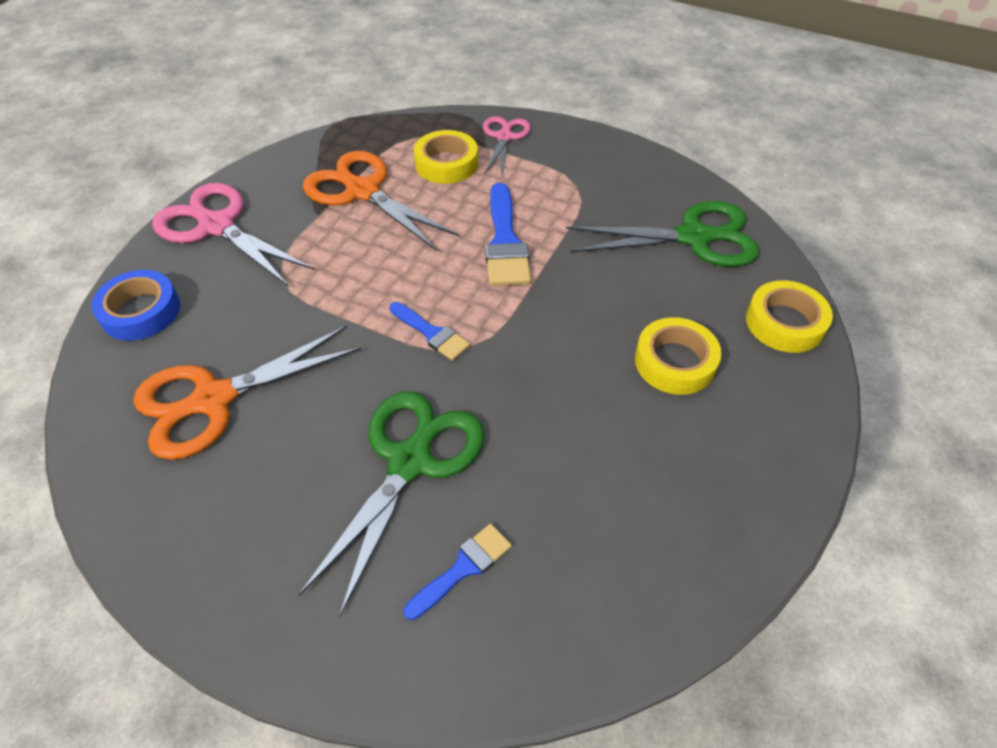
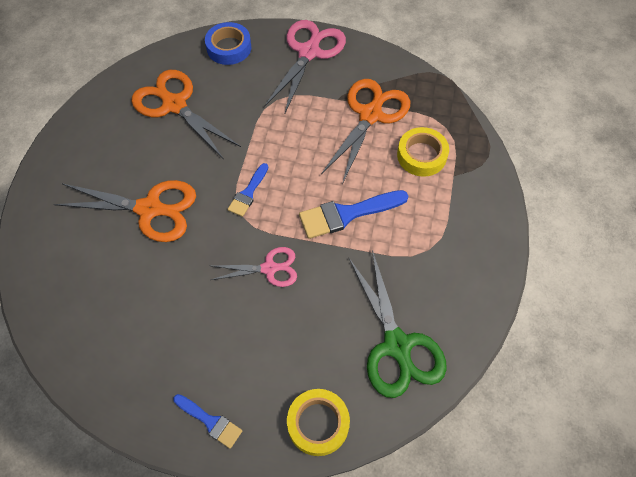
camera: 75 degrees right, 10 degrees up
(410, 461) = (149, 209): green scissors -> orange scissors
(463, 568) = (86, 253): blue brush -> blue brush (210, 421)
(504, 137) = (472, 185): pink scissors -> pink scissors (269, 268)
(675, 362) = (258, 345): yellow tape -> none

